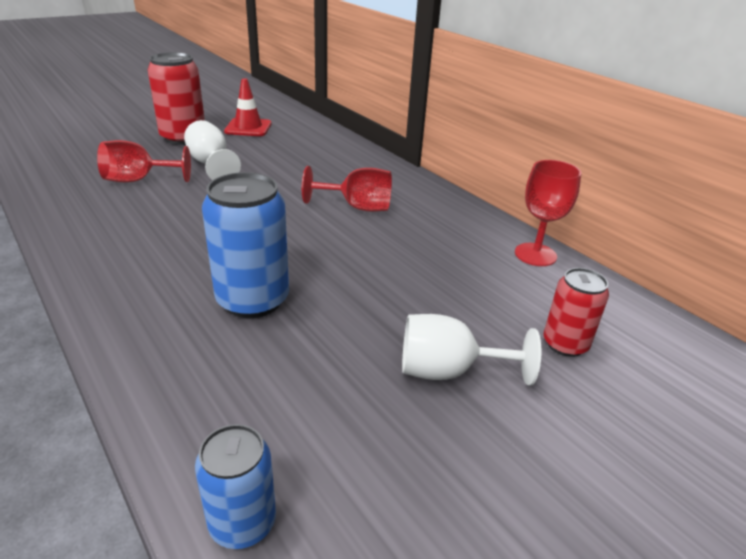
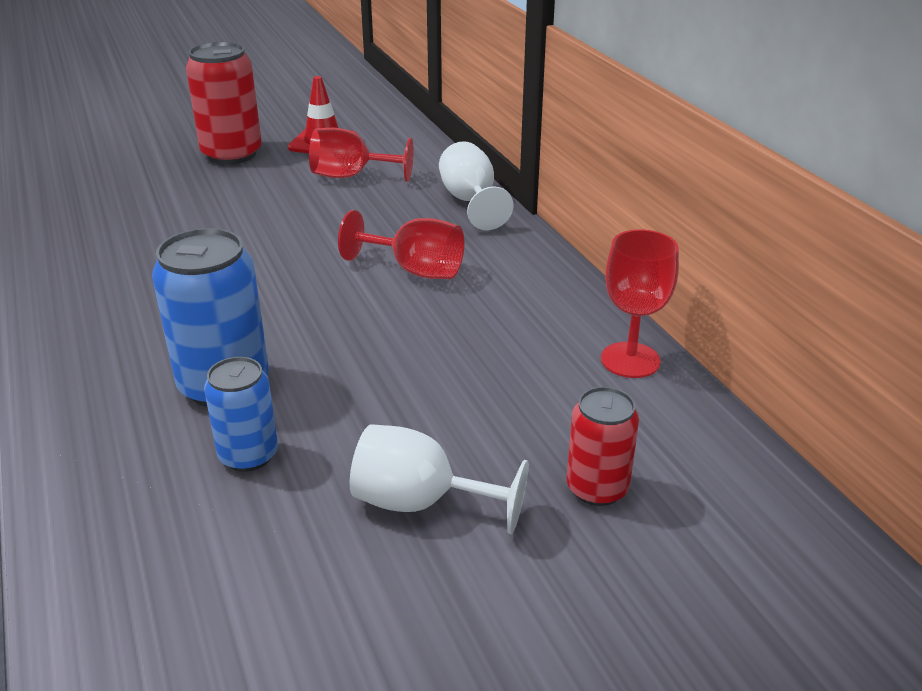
camera: 15 degrees right, 0 degrees up
(139, 180) = (153, 213): red goblet -> red goblet (351, 176)
(211, 164) = (251, 195): white goblet -> white goblet (471, 202)
(242, 522) = (105, 635): blue can -> blue can (248, 455)

